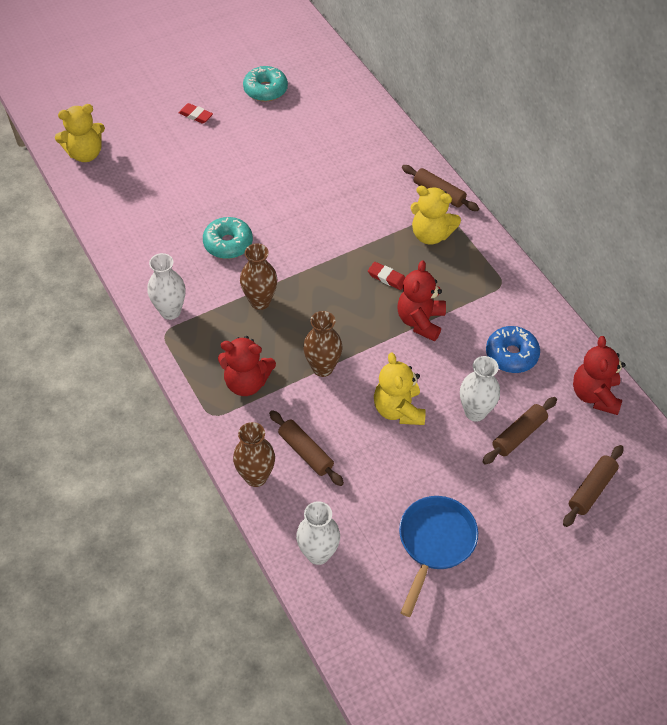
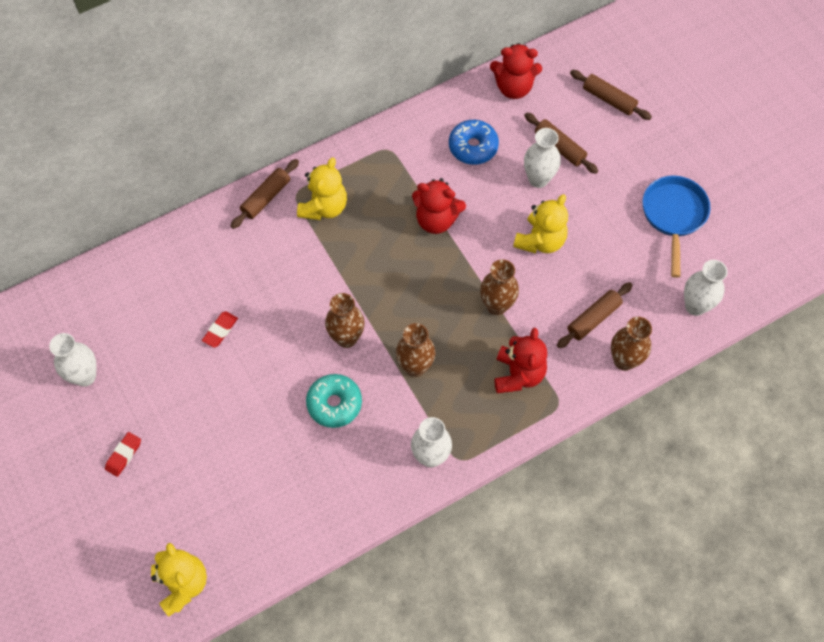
camera: 90 degrees left, 10 degrees up
(265, 90) = (85, 376): turquoise donut -> white vase
(292, 252) = (346, 338): none -> brown vase
(387, 278) = (382, 248): red eraser -> red eraser (220, 330)
(398, 410) = (540, 241): yellow teddy bear -> yellow teddy bear turned 45 degrees counterclockwise
(434, 543) = (673, 216): blue pan -> blue pan turned 75 degrees clockwise

